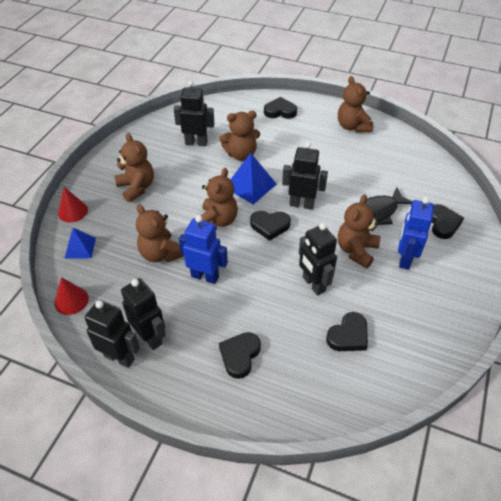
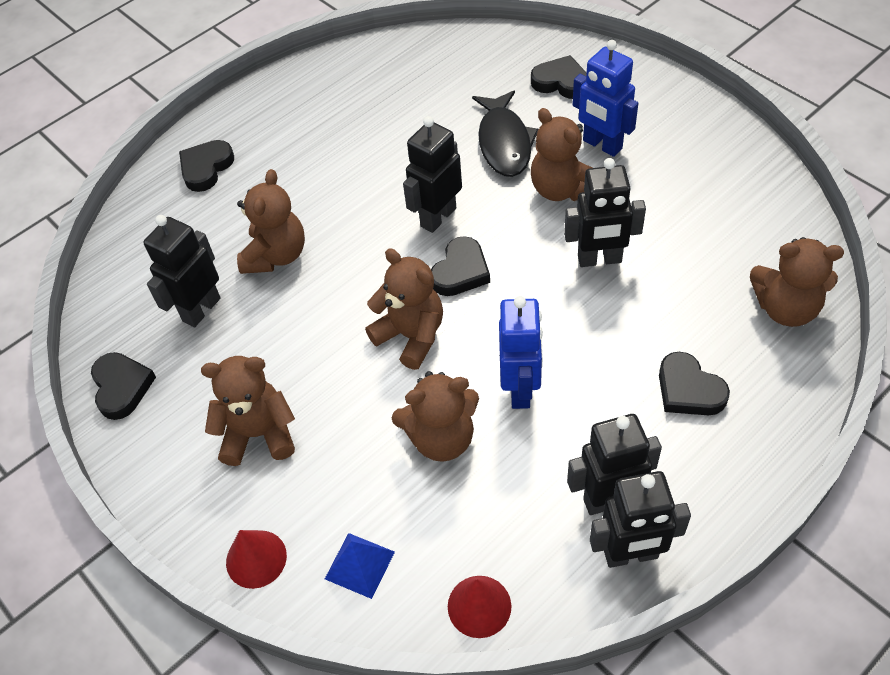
camera: 60 degrees left, 5 degrees up
(119, 357) = (631, 555): black robot -> black robot turned 150 degrees counterclockwise
(205, 276) = (521, 389): blue robot -> blue robot turned 135 degrees clockwise
(250, 186) = (358, 267): blue pyramid -> none
(348, 335) = (703, 254): black heart -> black heart (122, 387)
(352, 126) = (309, 95): brown teddy bear -> brown teddy bear (785, 308)

